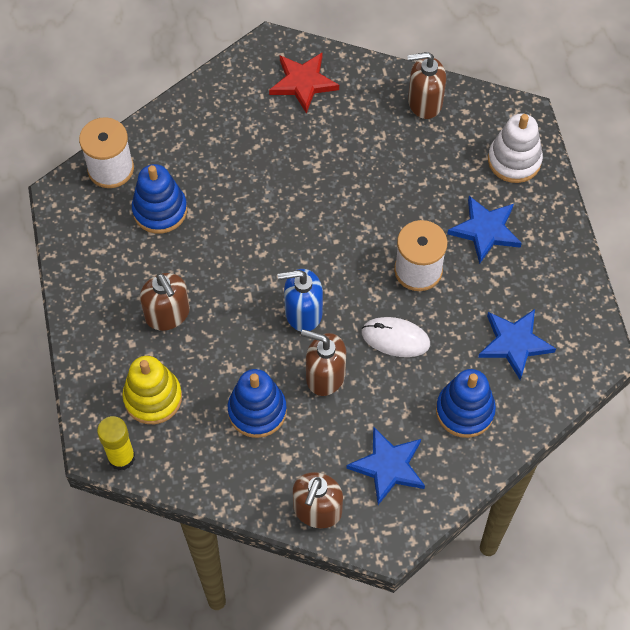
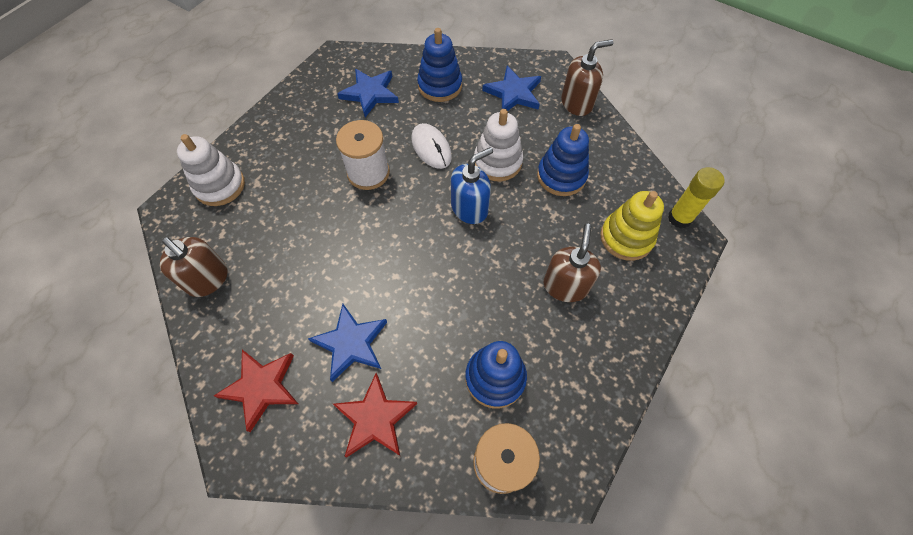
camera: 135 degrees left, 0 degrees up
(213, 126) = (375, 418): none -> red star
(303, 312) = (470, 208): blue soap dispenser -> blue soap dispenser turned 75 degrees counterclockwise
(325, 376) = (497, 162): brown soap dispenser -> white stacking toy
(485, 230) = (298, 161): blue star -> blue star (351, 343)

